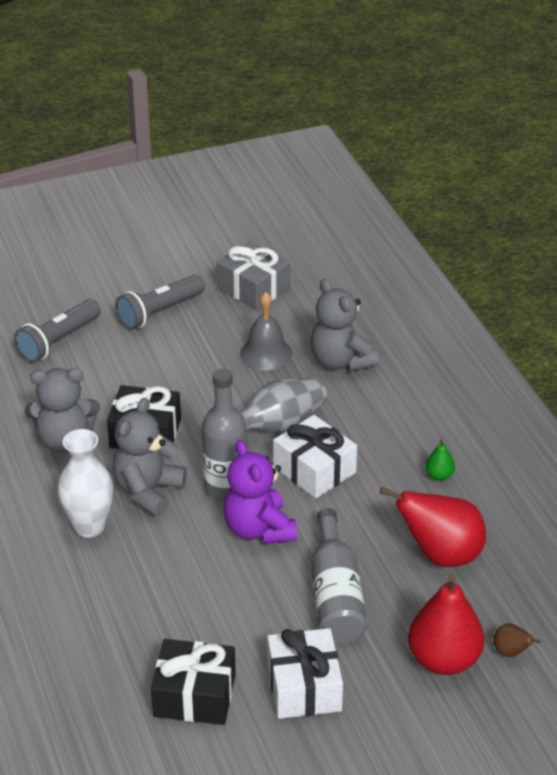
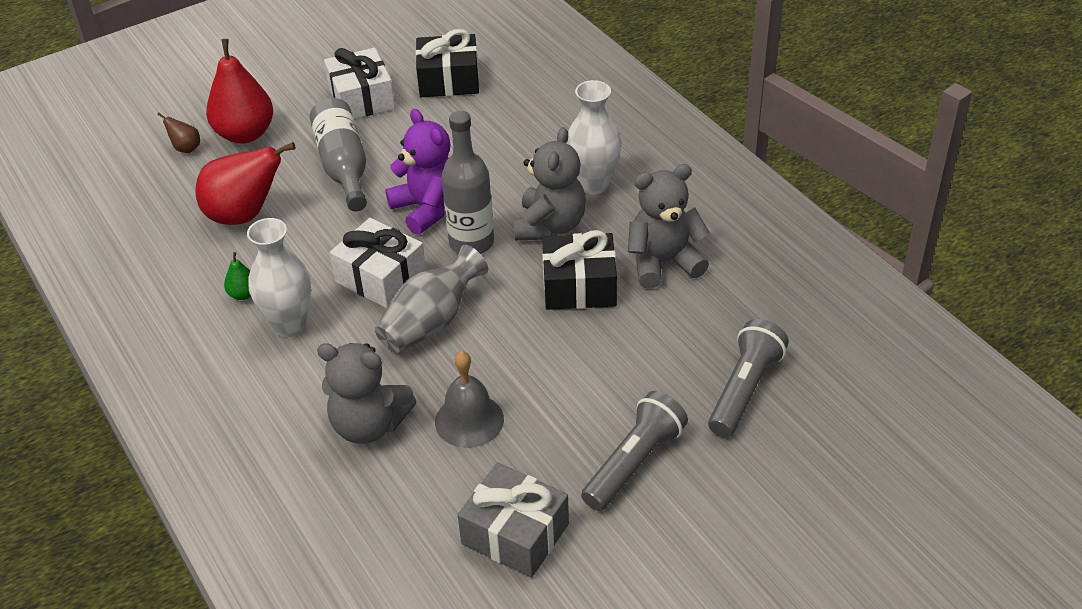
camera: 170 degrees right, 5 degrees up
(340, 361) = (369, 425): grey teddy bear -> grey teddy bear turned 150 degrees clockwise
(398, 443) = (289, 325): none -> white vase

